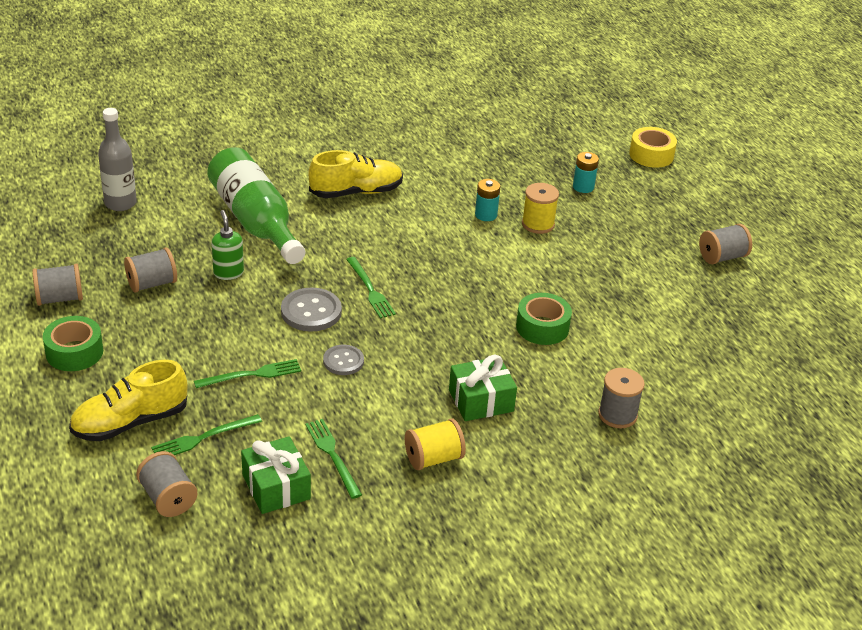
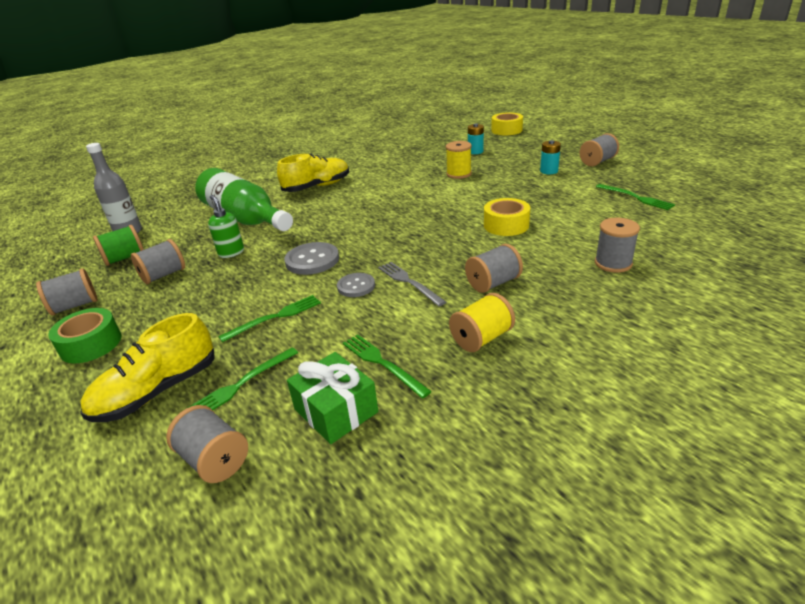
camera: 10 degrees left, 5 degrees down
(113, 245) = (124, 258): none -> green spool
(370, 290) = (355, 235): green fork -> green fork (636, 197)
(398, 373) = (409, 282): none -> grey fork
(481, 400) = (493, 283): green gift -> grey spool
(486, 215) = (419, 177): turquoise battery -> turquoise battery (549, 171)
(542, 327) = (506, 225): green tape -> yellow tape

